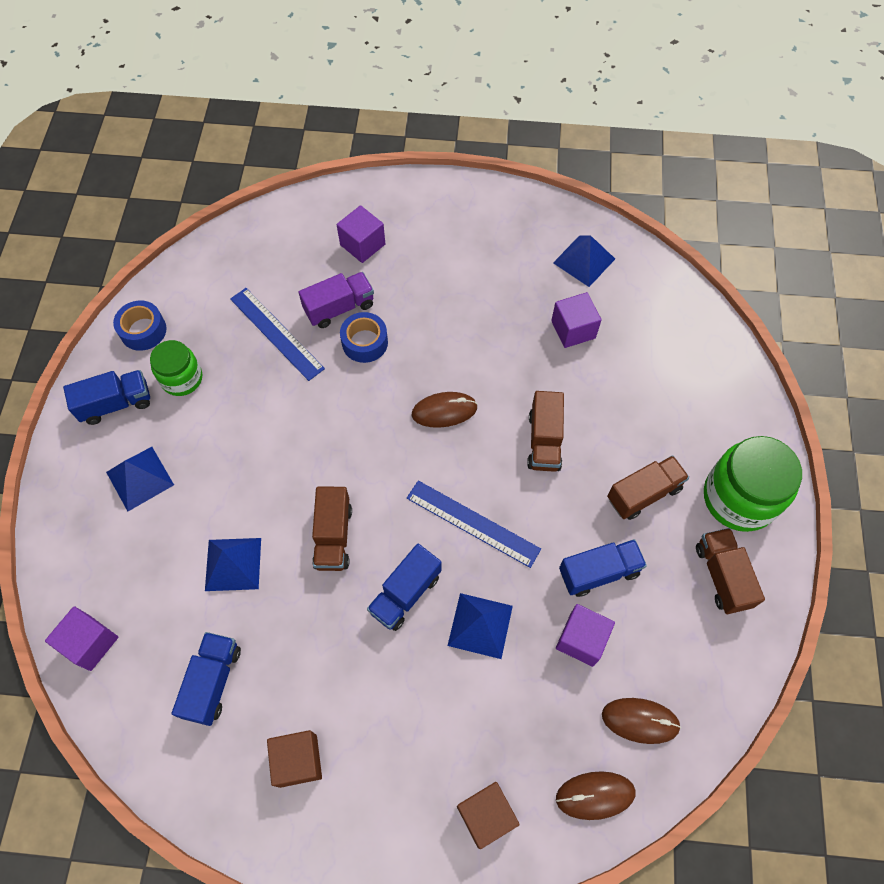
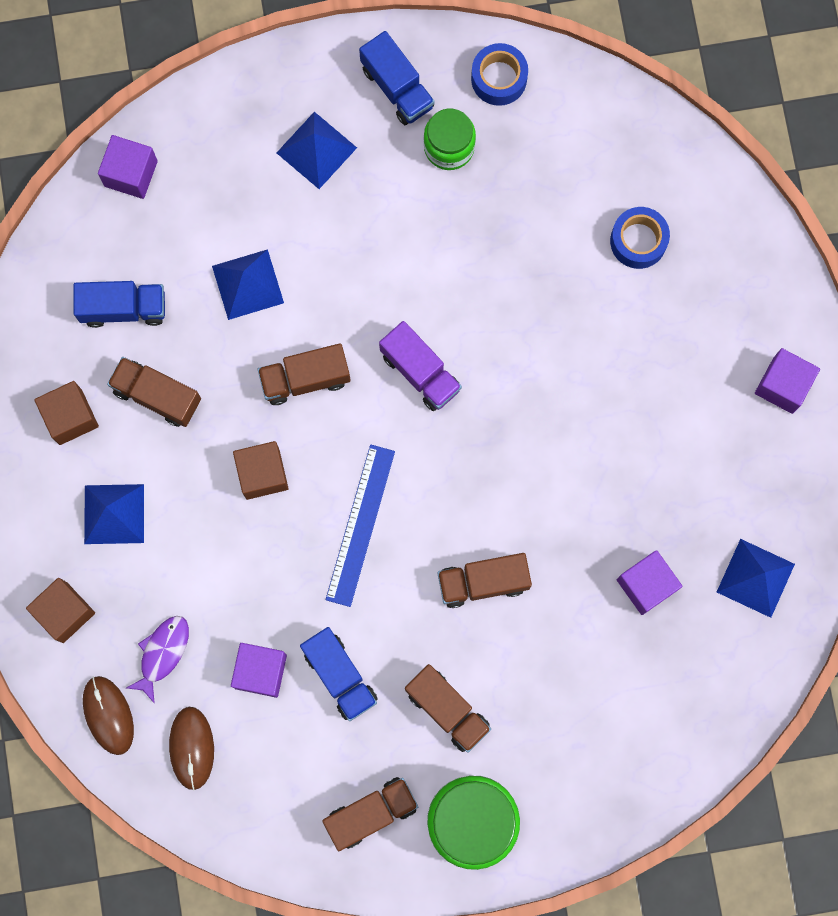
camera: 75 degrees right, 15 degrees up
(276, 333) = (539, 232): blue ruler -> none
(305, 670) = (157, 396): none -> brown truck
(339, 308) = (595, 294): purple truck -> purple truck (420, 372)
(362, 244) = (697, 293): purple cube -> purple cube (783, 385)
(365, 342) = (556, 339): blue tape -> blue tape (638, 241)
(405, 593) = (262, 474): blue truck -> brown cube
(444, 411) = (490, 457): brown mouse -> none
(480, 625) = (248, 561): blue pyramid -> blue pyramid (114, 514)
(547, 726) = (162, 653): none -> purple fish

